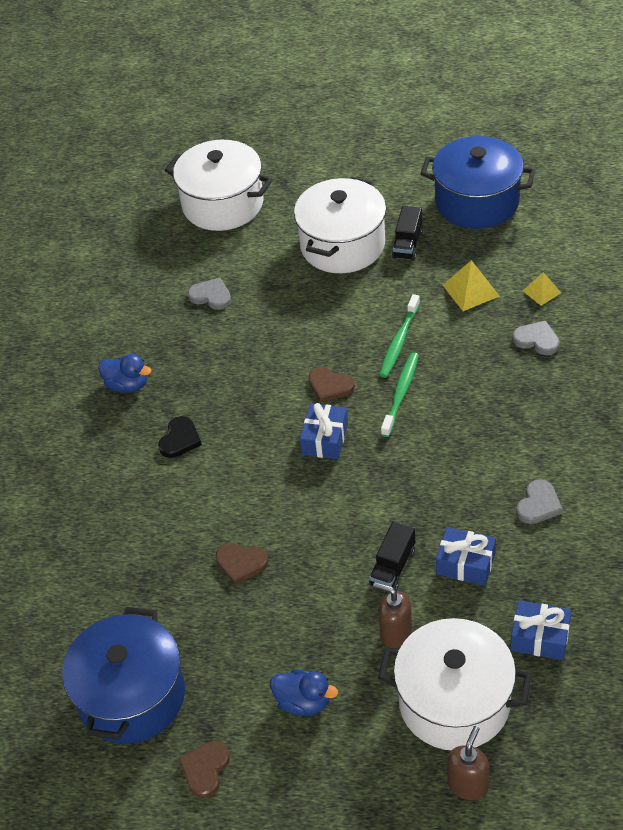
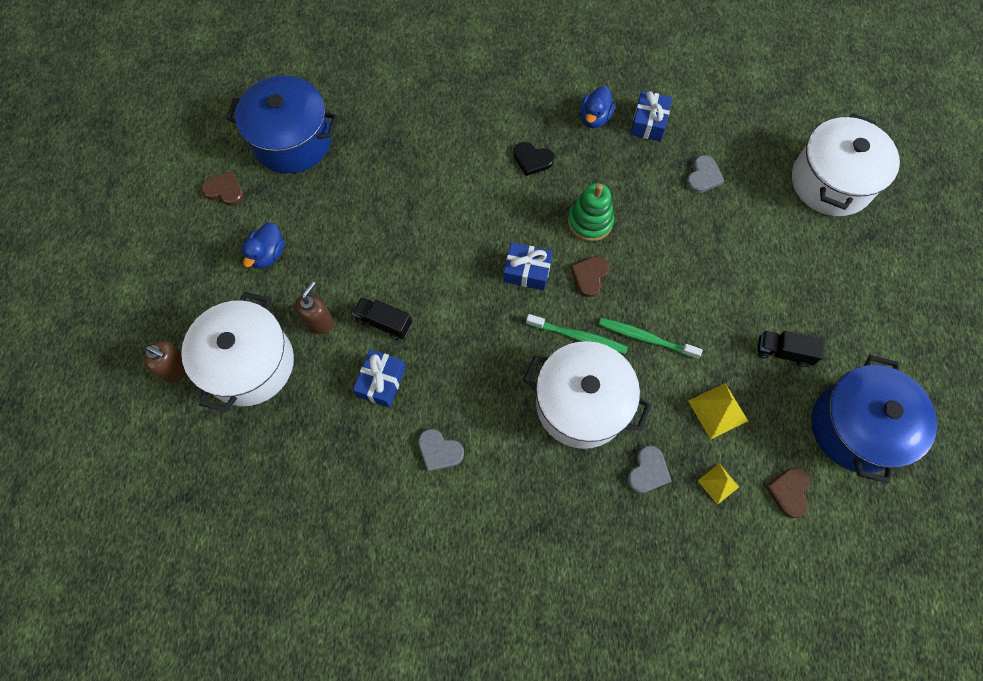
camera: 85 degrees right, 20 degrees up
(241, 563) = (401, 208): brown heart -> brown heart (789, 492)
(263, 387) = (590, 222): none -> green stacking toy
(342, 245) = (778, 290): white pot -> white pot (581, 404)
(540, 637) = (299, 437): blue gift -> blue gift (648, 122)

